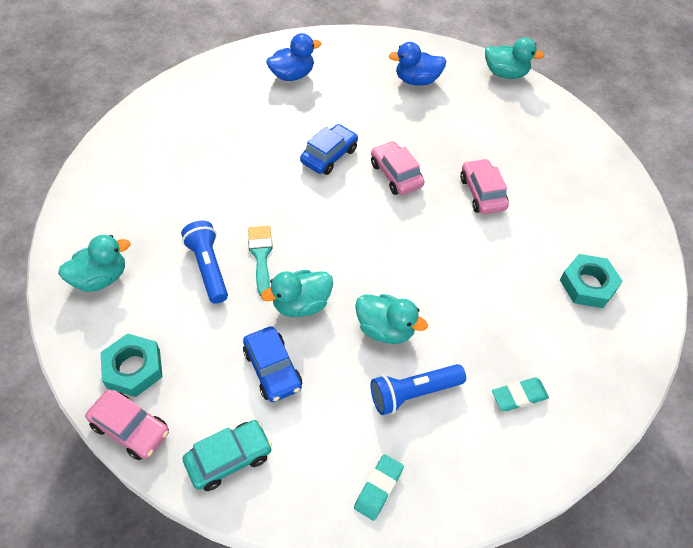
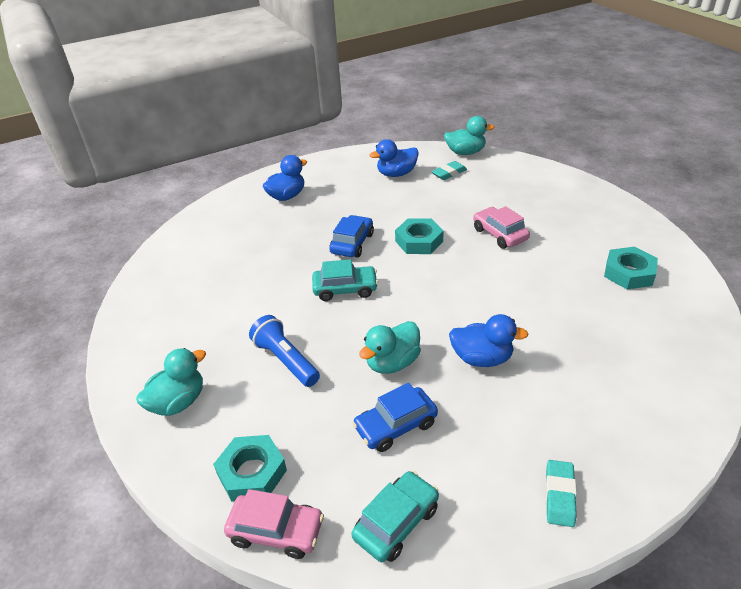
camera: 15 degrees left, 15 degrees down
(261, 256) = (332, 335): turquoise brush -> none
(272, 369) = (395, 426): blue car -> blue car turned 105 degrees clockwise
(297, 208) = (345, 289): none -> turquoise car
(385, 329) = (482, 358): turquoise duck -> blue duck
(396, 175) = (419, 241): pink car -> turquoise nut
(413, 393) = (539, 401): blue flashlight -> none
(519, 396) = (632, 373): turquoise eraser -> turquoise eraser (449, 173)

